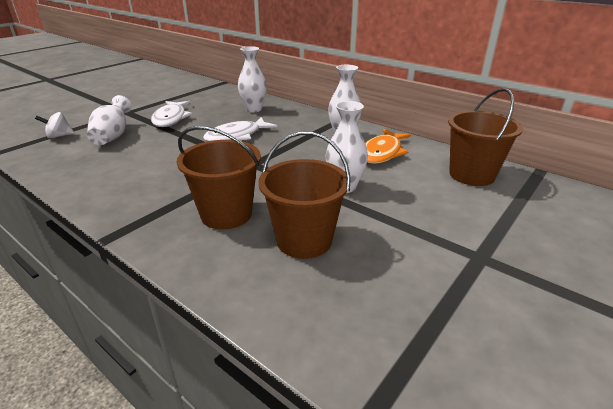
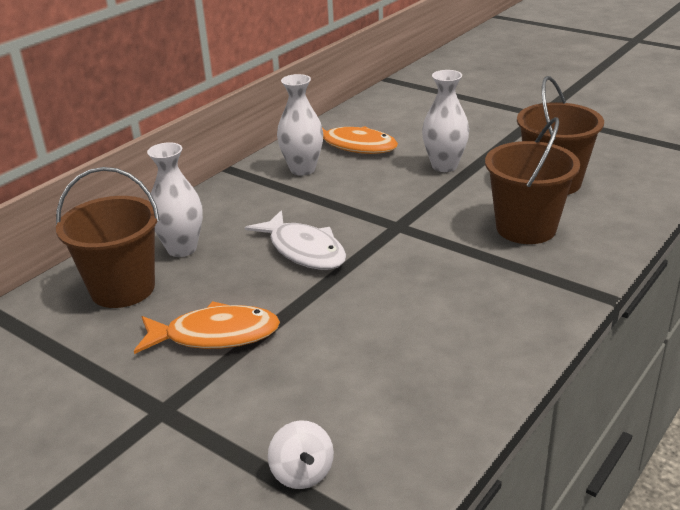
camera: 90 degrees left, 0 degrees up
(113, 136) = (303, 388): white vase -> none
(171, 118) = (215, 335): white fish -> orange fish
(471, 175) = (402, 106): brown bucket -> brown bucket (123, 289)

